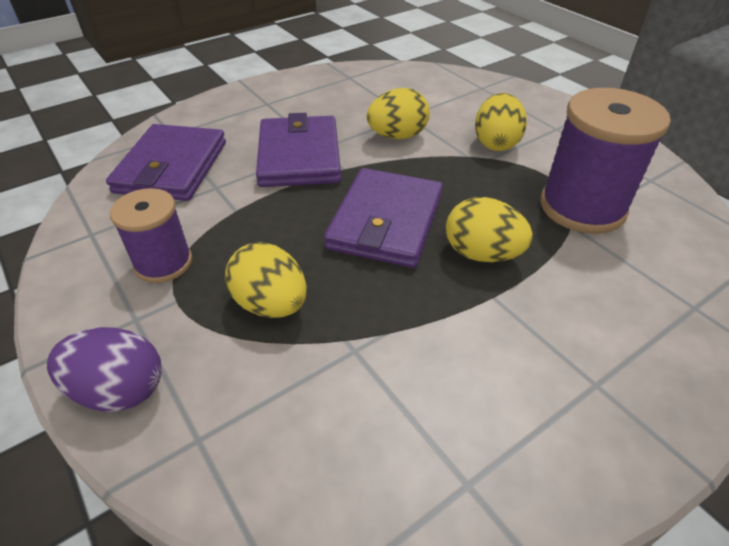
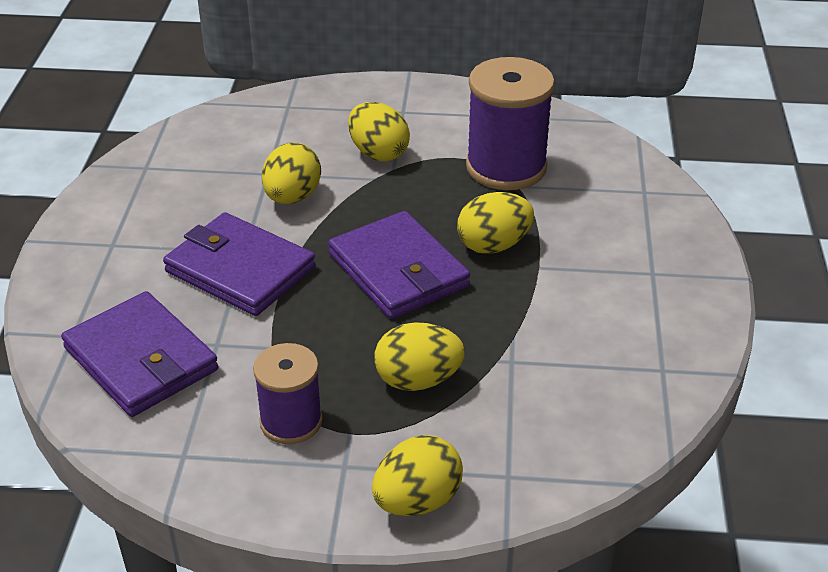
camera: 50 degrees left, 5 degrees down
(119, 390) = (417, 501): purple egg -> yellow egg

